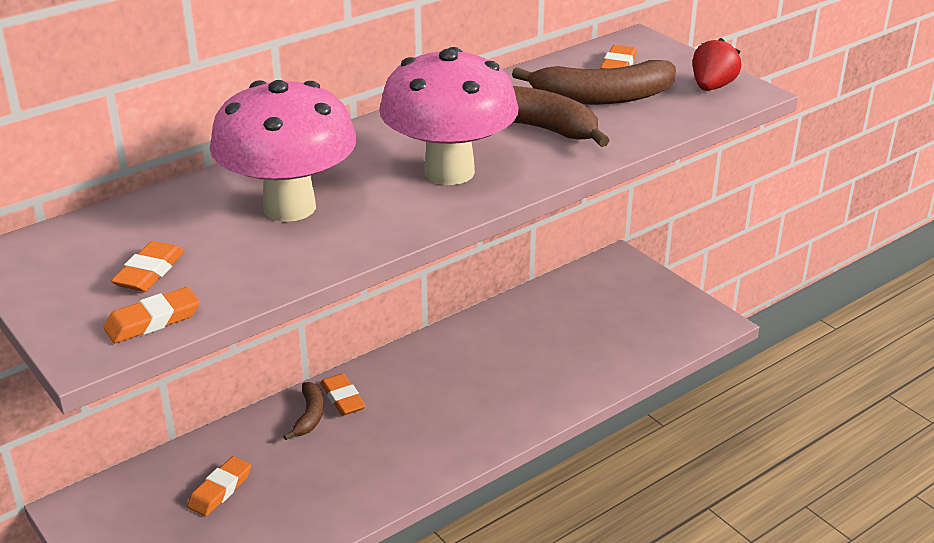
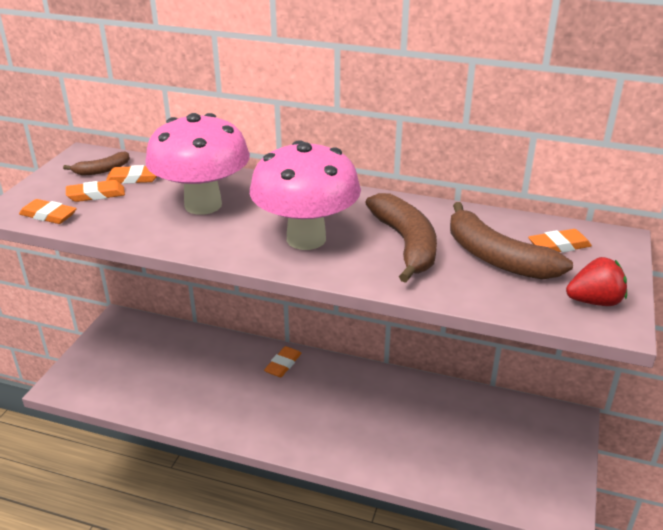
camera: 55 degrees right, 0 degrees up
(220, 490) = (168, 360): orange eraser -> orange eraser (133, 178)
(309, 416) = (256, 360): brown banana -> brown banana (102, 170)

